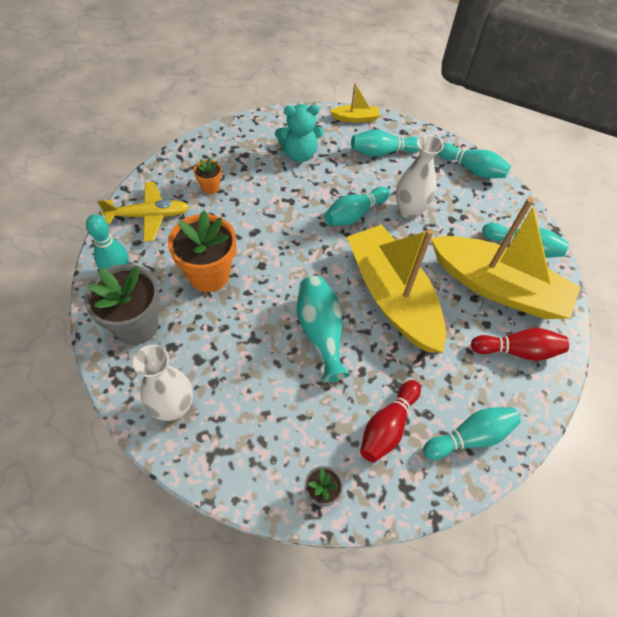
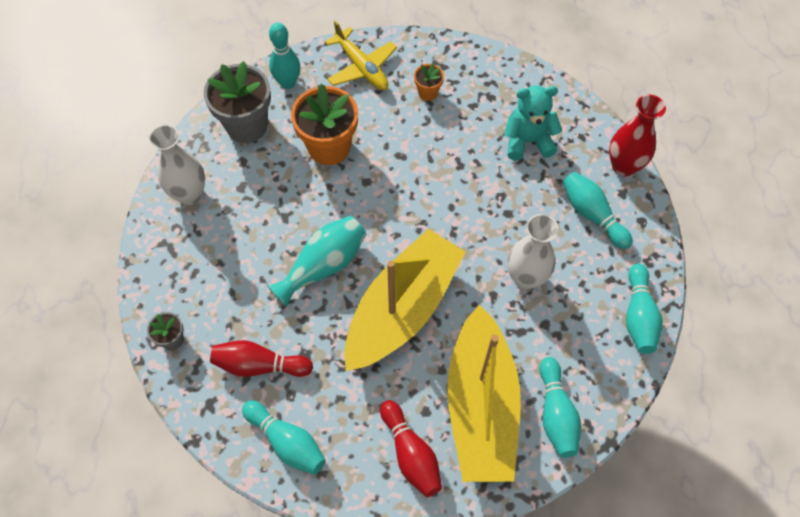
camera: 65 degrees right, 5 degrees up
(299, 154) = (528, 141): turquoise teddy bear -> turquoise teddy bear turned 120 degrees clockwise
(354, 214) = (483, 228): turquoise bowling pin -> none
(355, 118) = (623, 166): yellow boat -> red vase

